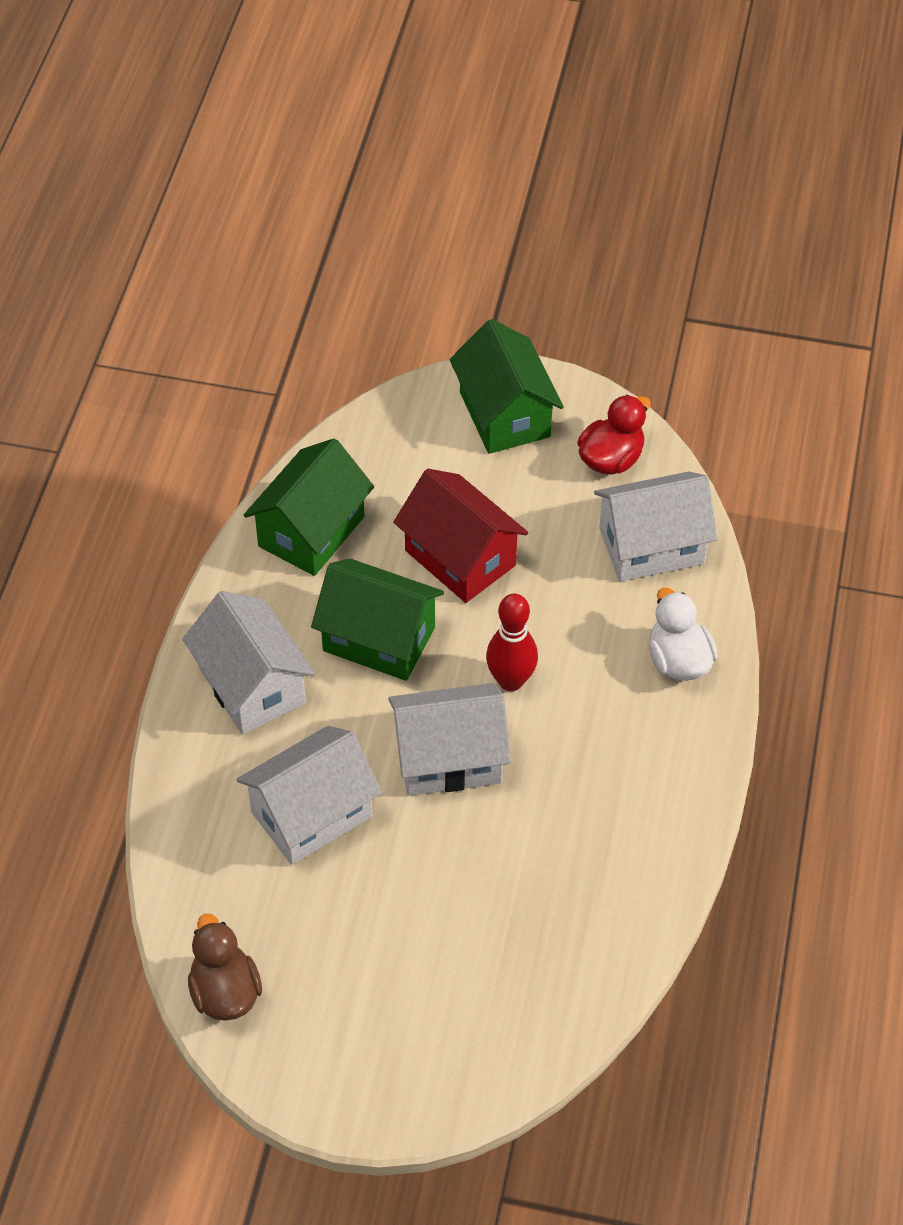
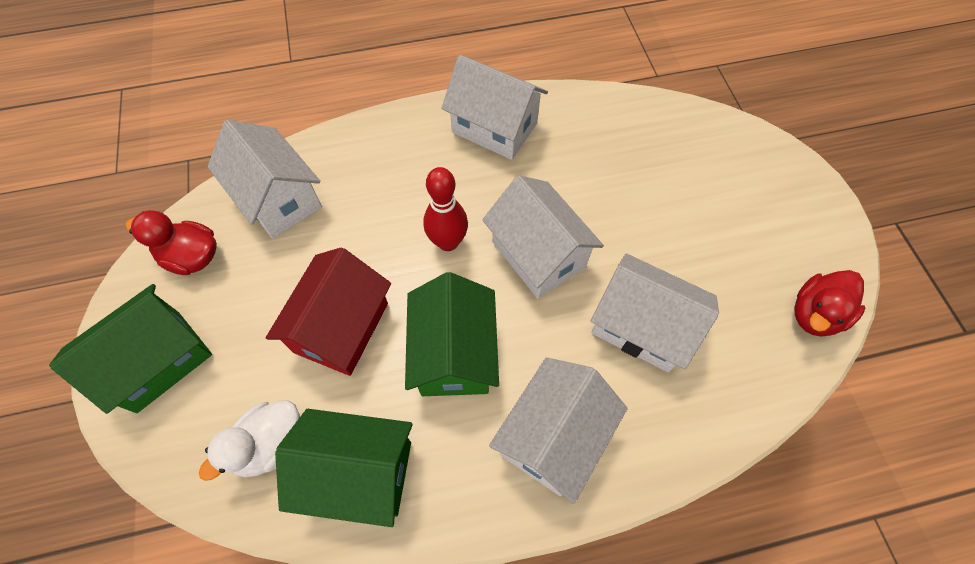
camera: 115 degrees left, 10 degrees up
(225, 992) = (815, 314): brown duck -> red duck
(653, 791) = (494, 128): none -> white house
(678, 661) = (380, 148): white duck -> white duck (271, 444)

